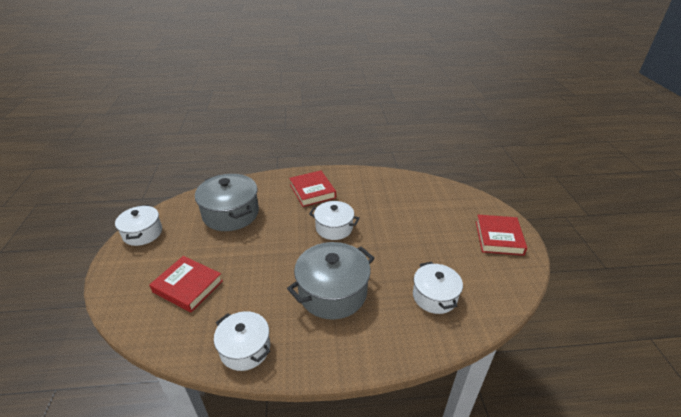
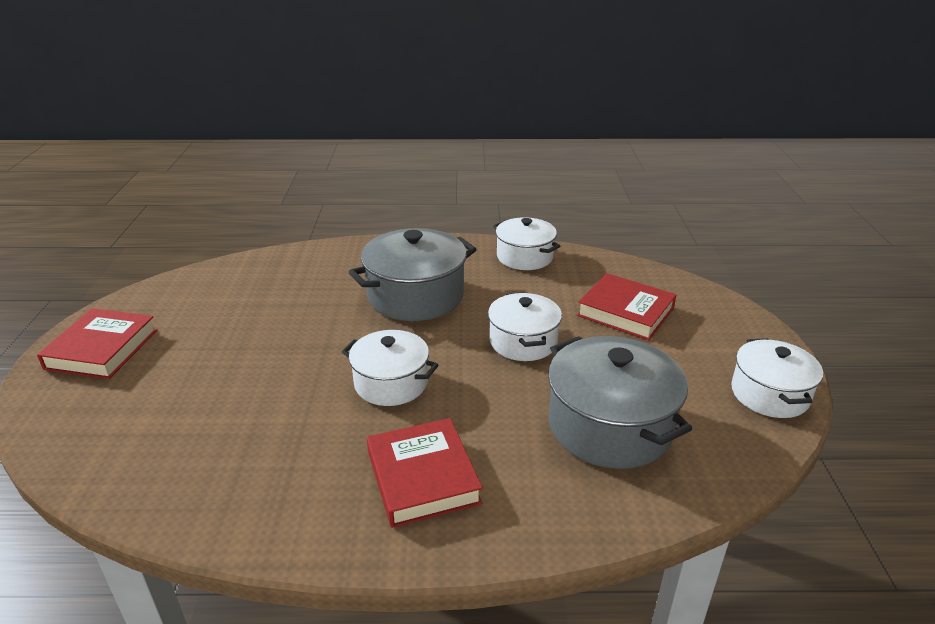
camera: 175 degrees left, 5 degrees down
(434, 296) = (279, 286): white pot -> white pot (523, 342)

